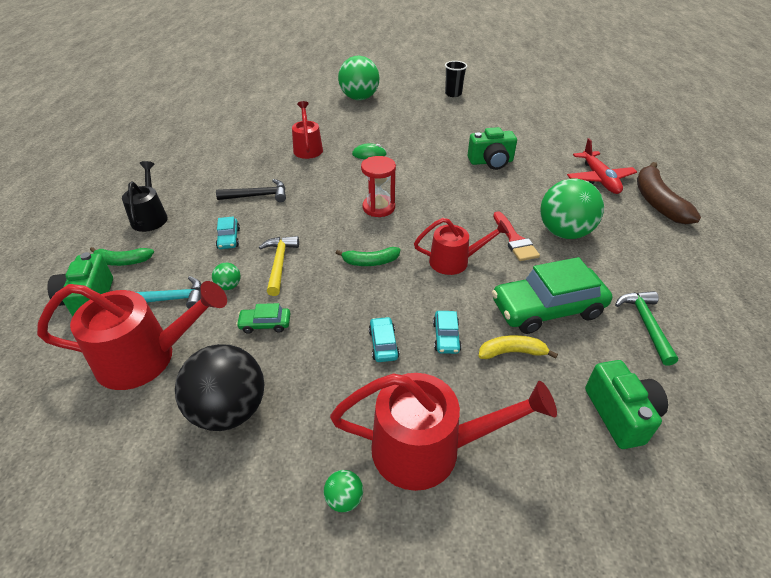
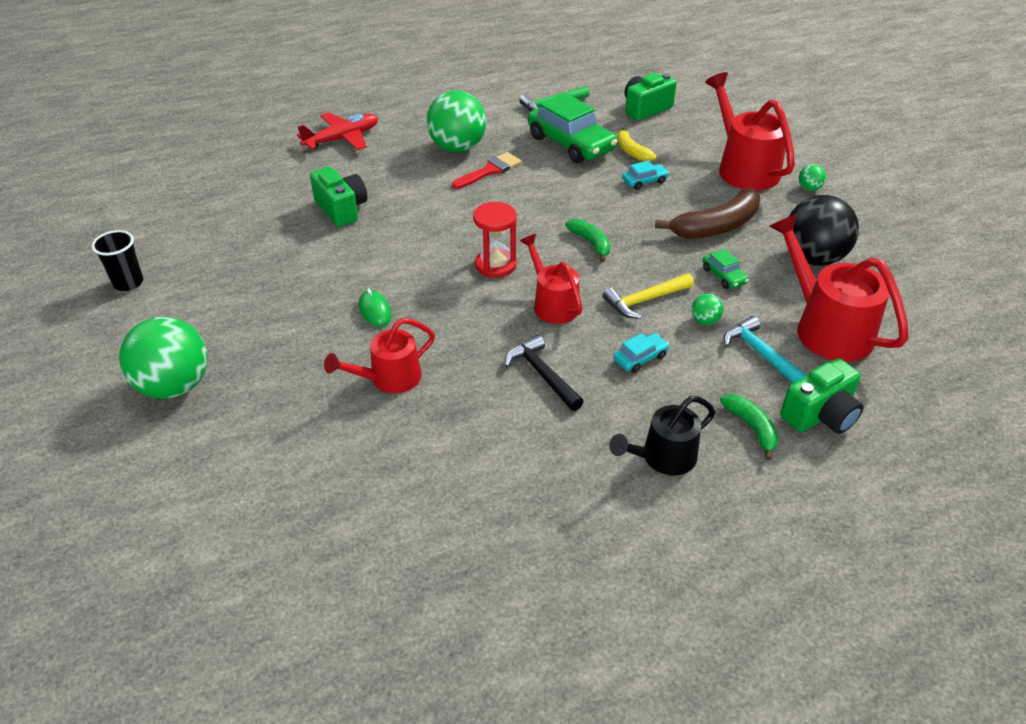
camera: 115 degrees left, 0 degrees up
(383, 344) = (681, 207): turquoise car -> none
(455, 261) = (548, 196): red watering can -> red watering can (552, 303)
(657, 202) = (369, 107): brown banana -> brown banana (716, 226)

